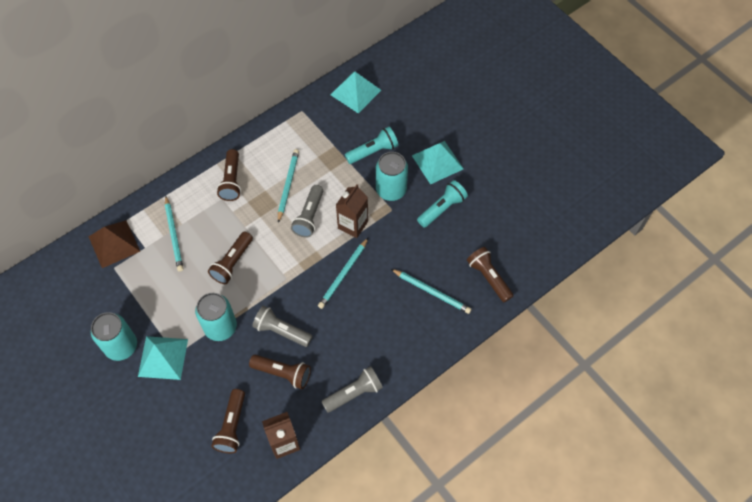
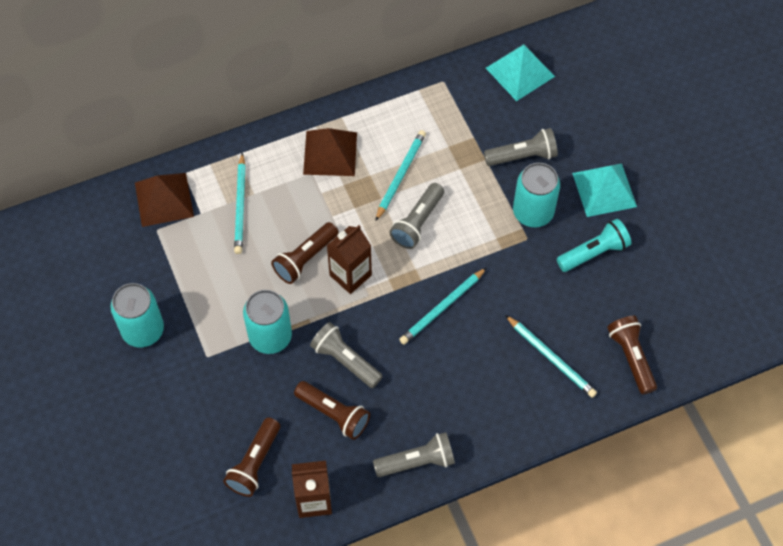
camera: 15 degrees right, 0 degrees up
(163, 357) = (190, 357): turquoise pyramid -> none
(231, 181) = (330, 153): brown flashlight -> brown pyramid
(353, 225) = (471, 246): brown carton -> brown carton (350, 275)
(373, 151) = (522, 156): turquoise flashlight -> grey flashlight

